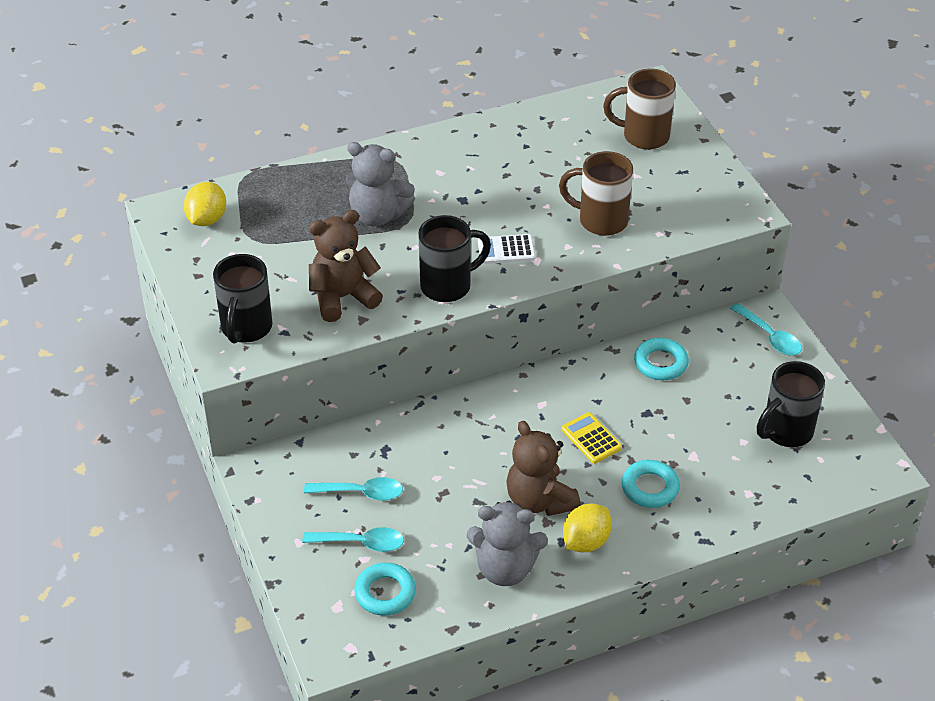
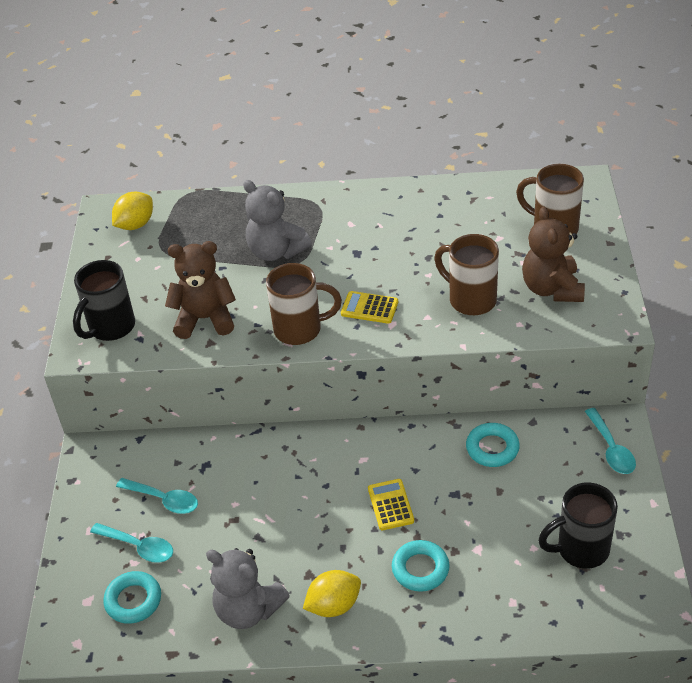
camera: 25 degrees right, 0 degrees up
(448, 286) = (300, 329): black mug -> brown mug
(506, 250) = (369, 308): white calculator -> yellow calculator
(539, 500) = (313, 552): brown teddy bear -> brown teddy bear (552, 289)

